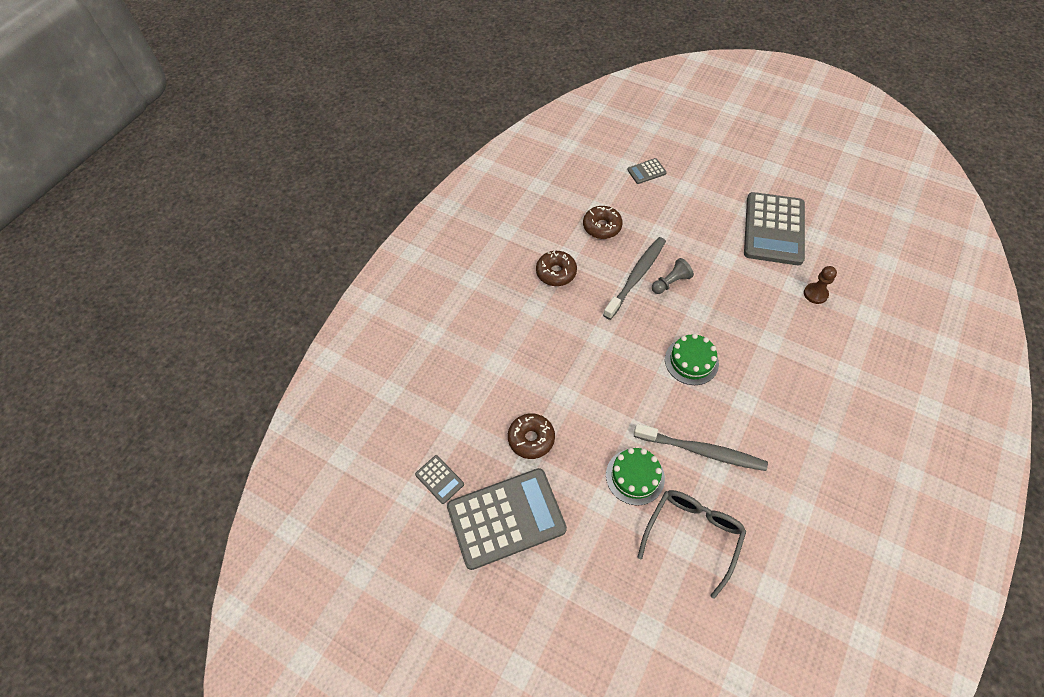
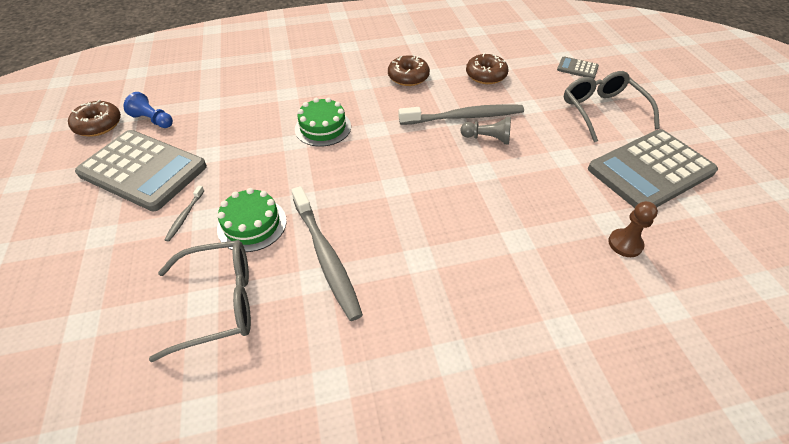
camera: 45 degrees right, 10 degrees down
(439, 479) = (153, 120): grey calculator -> blue pawn
(531, 439) = (233, 144): brown donut -> brown donut (98, 125)
(589, 515) = (185, 216): none -> grey toothbrush
(691, 361) = (420, 195): green cake -> green cake (323, 128)
(702, 201) = (602, 111): none -> grey glasses

